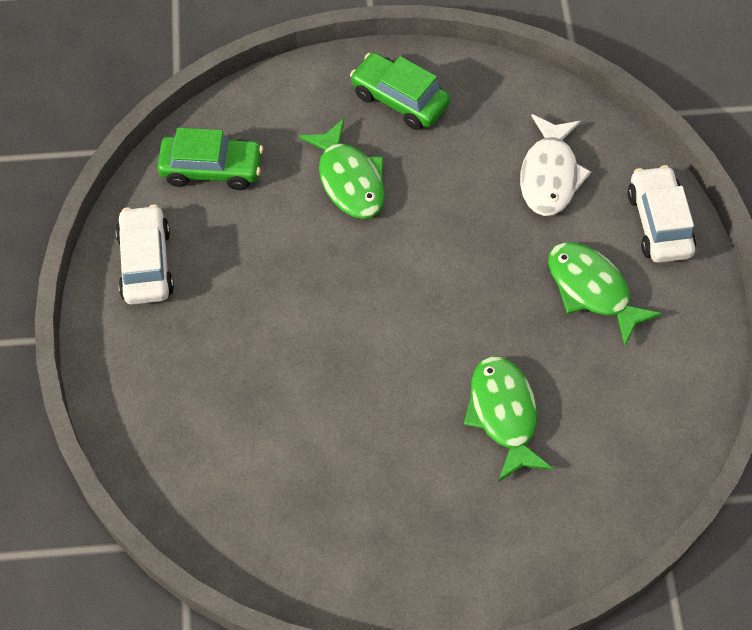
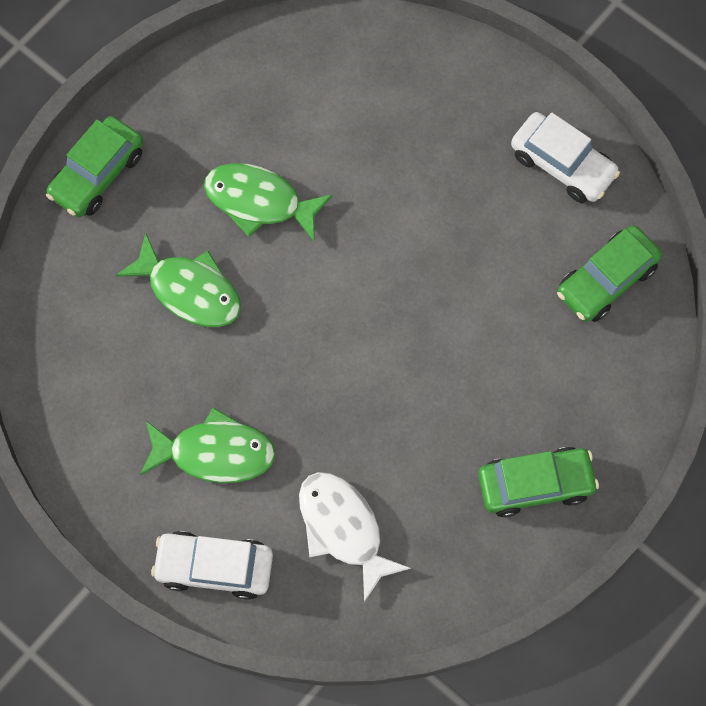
camera: 135 degrees right, 10 degrees up
(349, 180) = (494, 371): green fish -> green fish (259, 201)
(489, 572) = (97, 174): none -> green car
(659, 223) = (214, 567): white car -> white car turned 150 degrees clockwise

